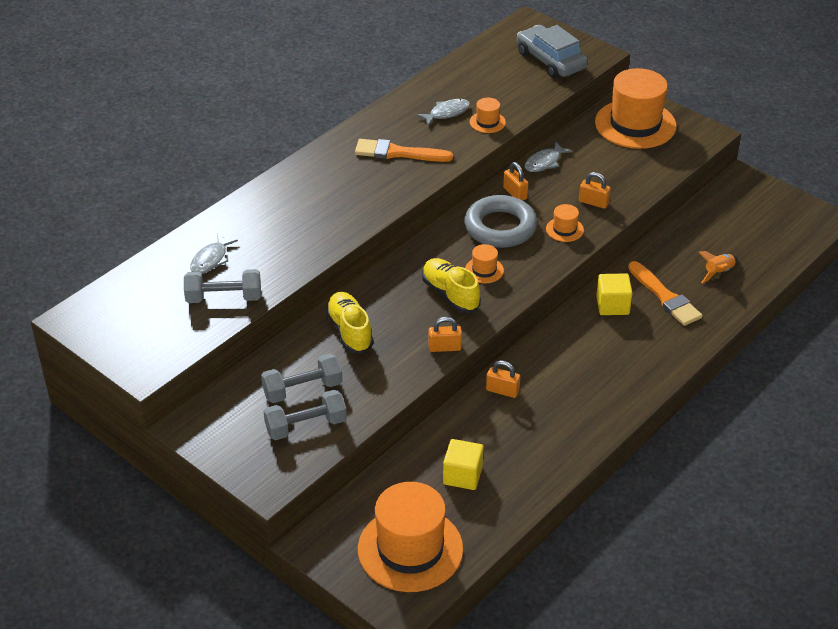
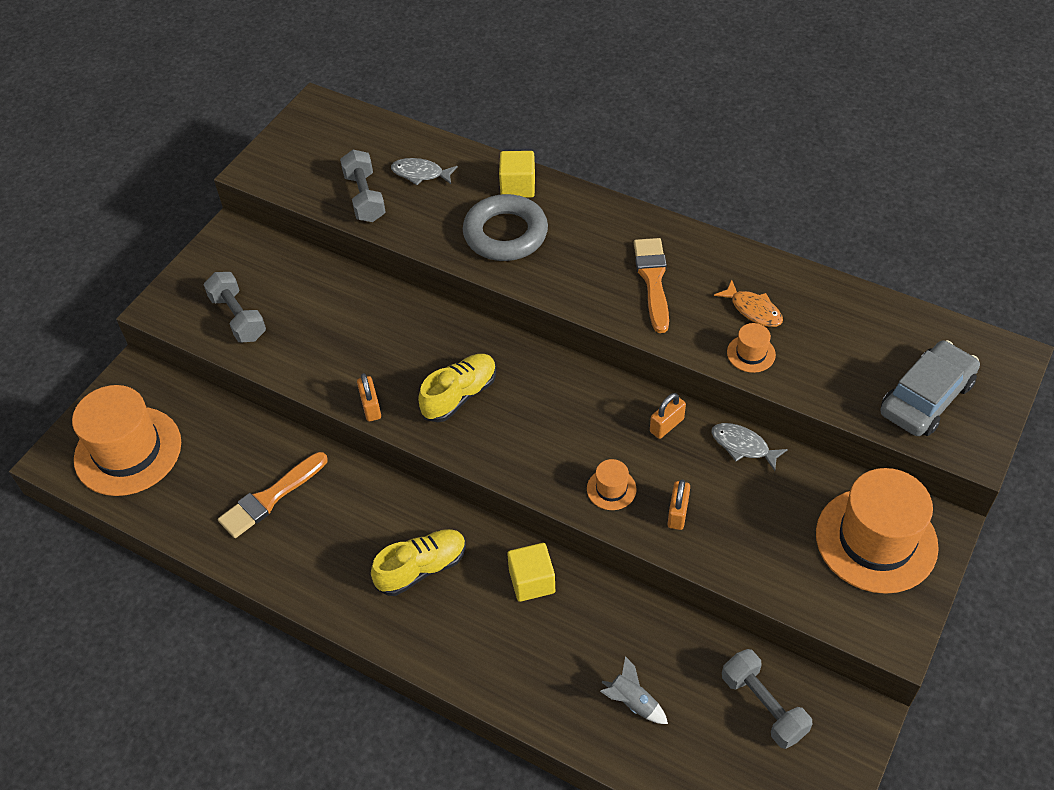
camera: 80 degrees right, 10 degrees up
(302, 389) = (288, 303): grey dumbbell -> grey dumbbell (763, 706)
(349, 331) = (381, 321): yellow shoe -> yellow shoe (422, 568)
(447, 113) = (753, 310): grey fish -> orange fish
(462, 475) = (229, 476): yellow cube -> yellow cube (518, 186)
(484, 270) = (510, 419): orange hat -> none
(500, 227) = (594, 421): grey ring -> grey ring (505, 234)
(502, 391) = (360, 490): orange padlock -> none
(665, 297) = (563, 641): orange brush -> orange brush (270, 498)
(718, 272) = (632, 702): orange rocket -> grey rocket

